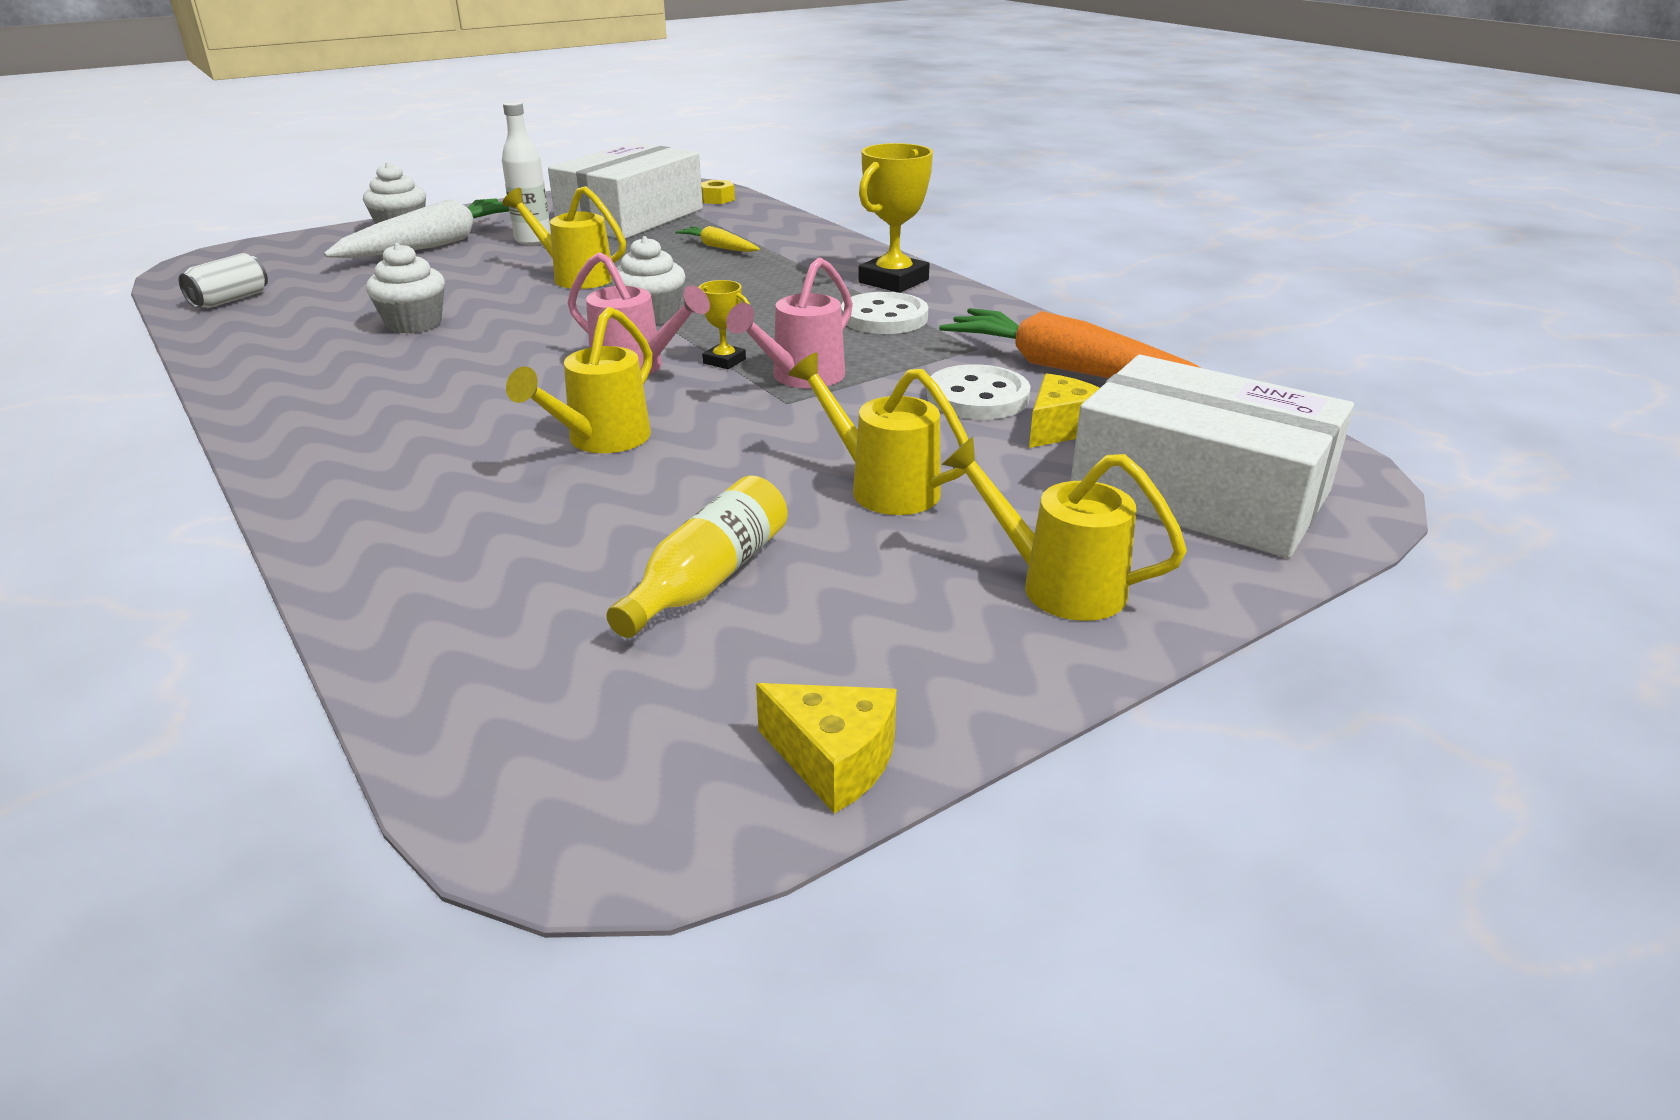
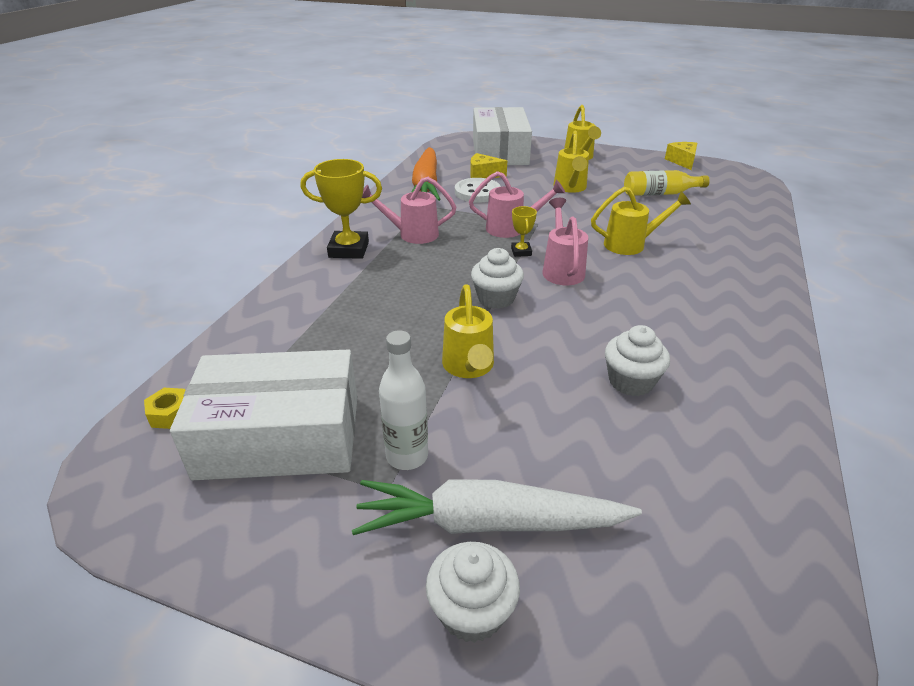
camera: 125 degrees left, 5 degrees up
(230, 300) = (758, 539): white can -> none
(718, 247) = (336, 338): yellow carrot -> none
(884, 317) = (412, 234): white button -> pink watering can

